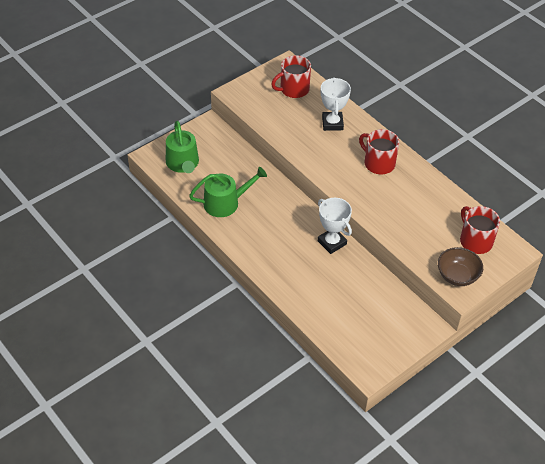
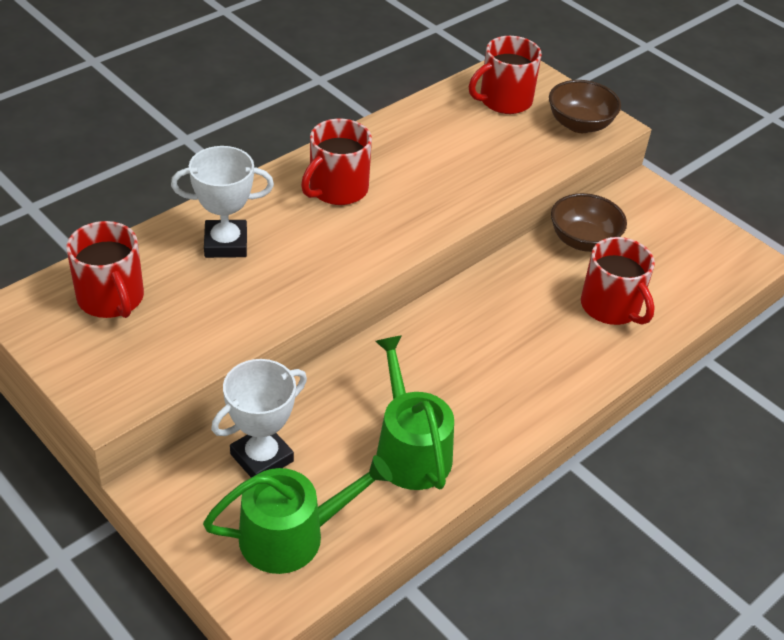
camera: 95 degrees left, 5 degrees down
(322, 293) = (611, 307): none -> red mug
(332, 242) = (494, 290): white trophy -> white trophy (262, 457)
(376, 288) = (583, 240): none -> brown bowl

